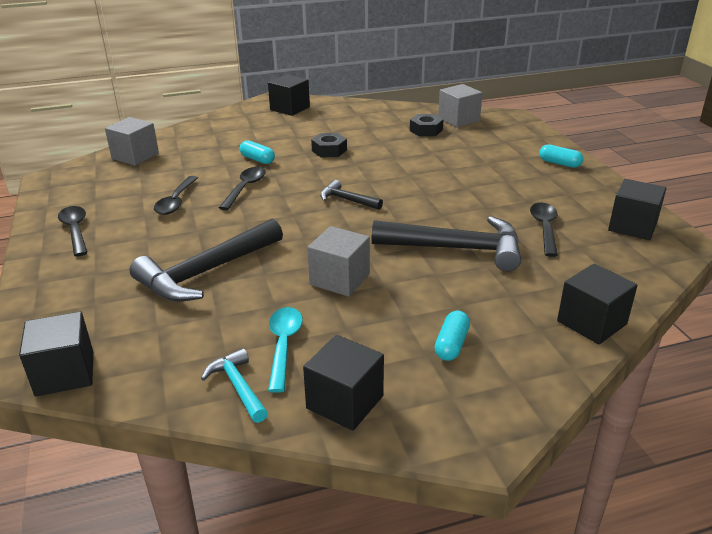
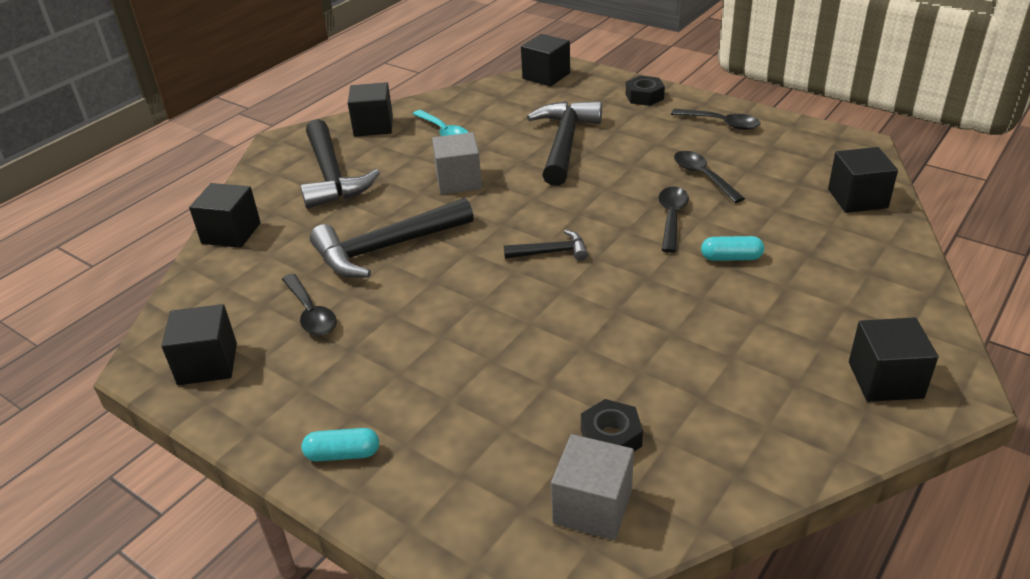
camera: 145 degrees right, 5 degrees up
(135, 156) = (857, 198): grey cube -> black cube
(238, 386) = (443, 108): turquoise hammer -> none
(245, 188) = (671, 218): black spoon -> black spoon turned 150 degrees counterclockwise
(329, 150) = (678, 315): black nut -> black nut (644, 96)
(451, 344) = (332, 176): turquoise capsule -> black hammer

